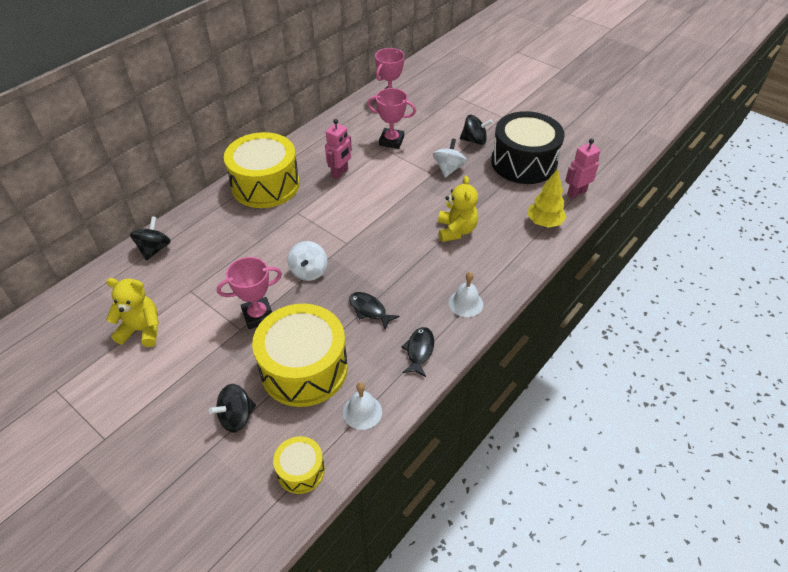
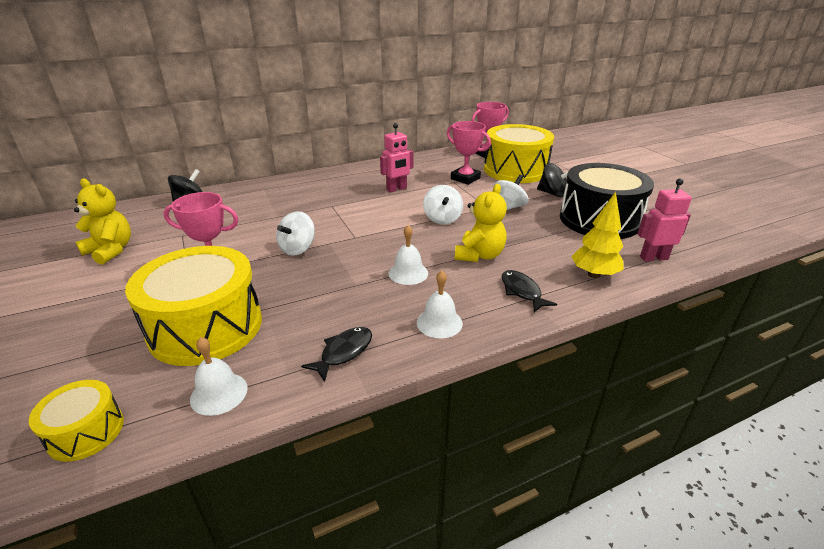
camera: 25 degrees right, 15 degrees down
(237, 417) = (94, 348): black spinning top -> none
(265, 185) = (323, 183): yellow drum -> yellow drum (515, 170)
(369, 310) = (325, 296): black fish -> black fish (522, 291)
(403, 199) = (442, 219): none -> white spinning top
(415, 266) = (408, 273): none -> white bell

